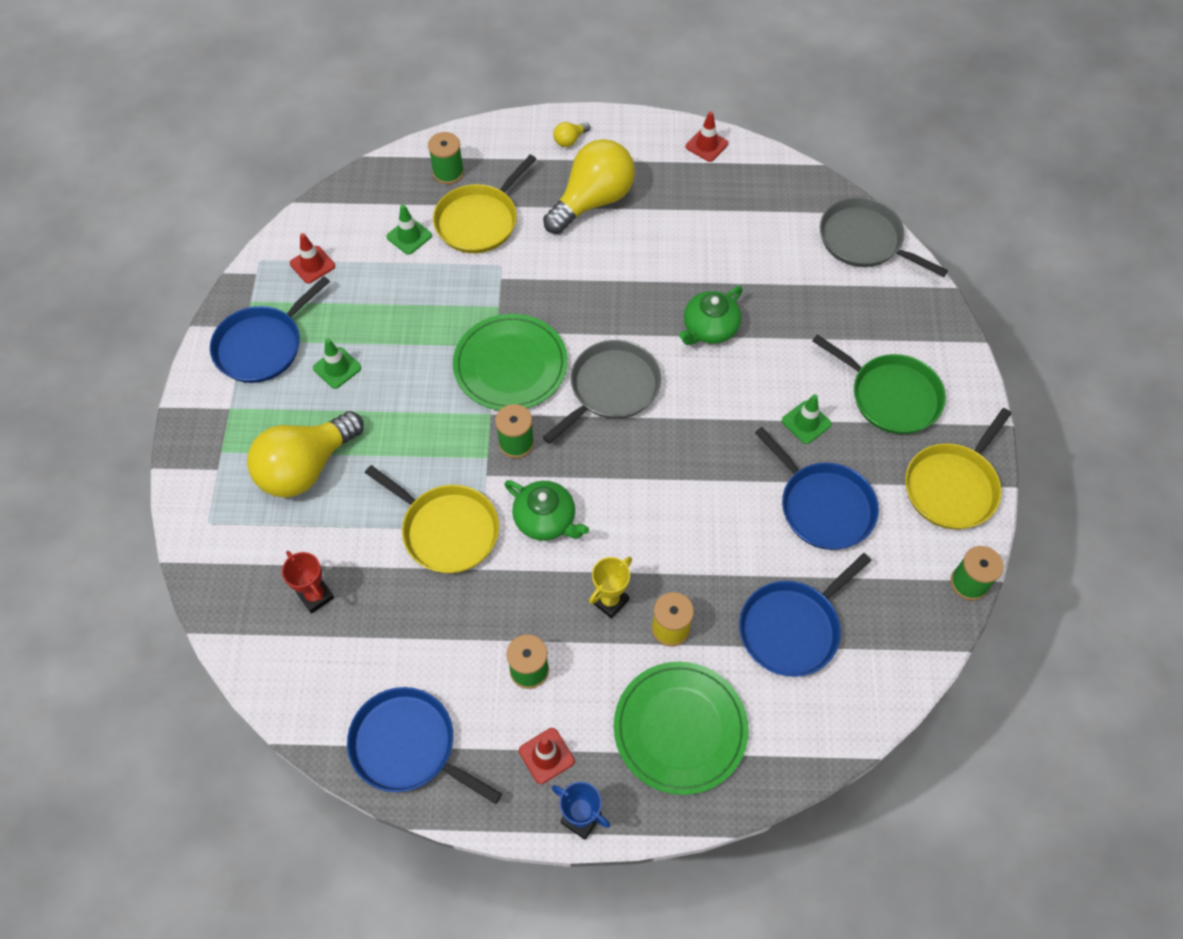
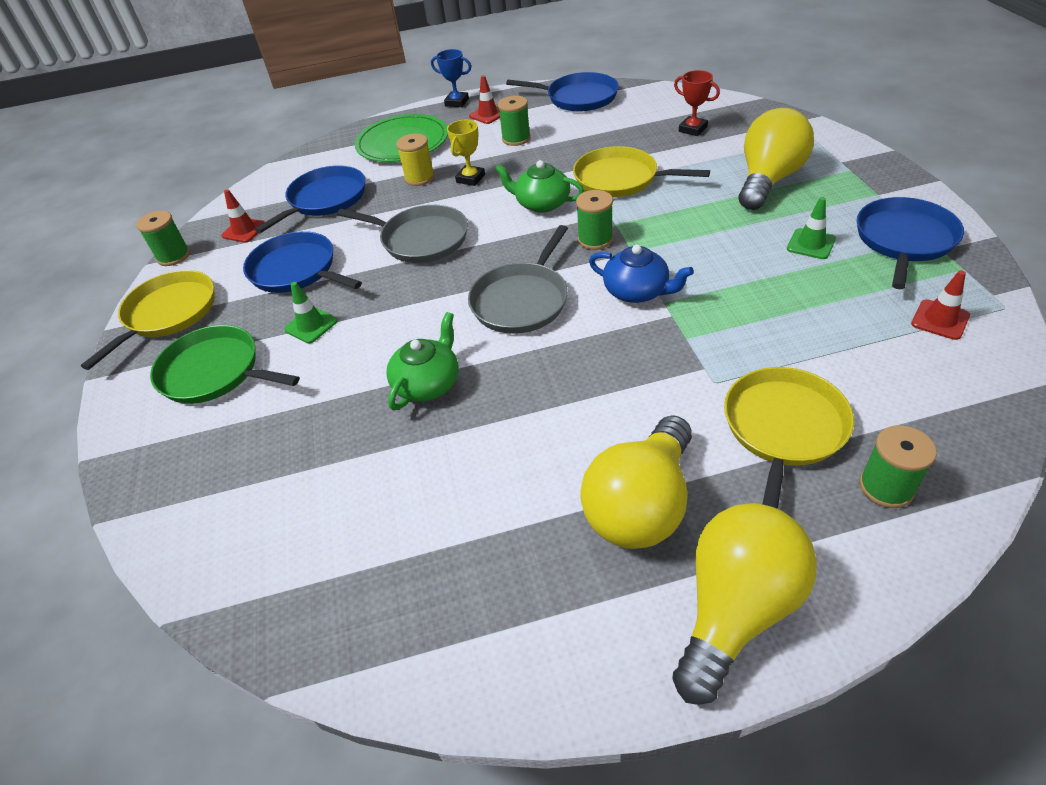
camera: 170 degrees right, 15 degrees down
(409, 236) = (857, 383): green traffic cone -> none
(510, 365) = (637, 291): green plate -> blue teapot
(570, 140) = (736, 609): yellow light bulb -> yellow light bulb, size x2.49
(706, 145) = (489, 675): red traffic cone -> red traffic cone (244, 230)
(864, 240) = (216, 559): grey pan -> grey pan (421, 239)

